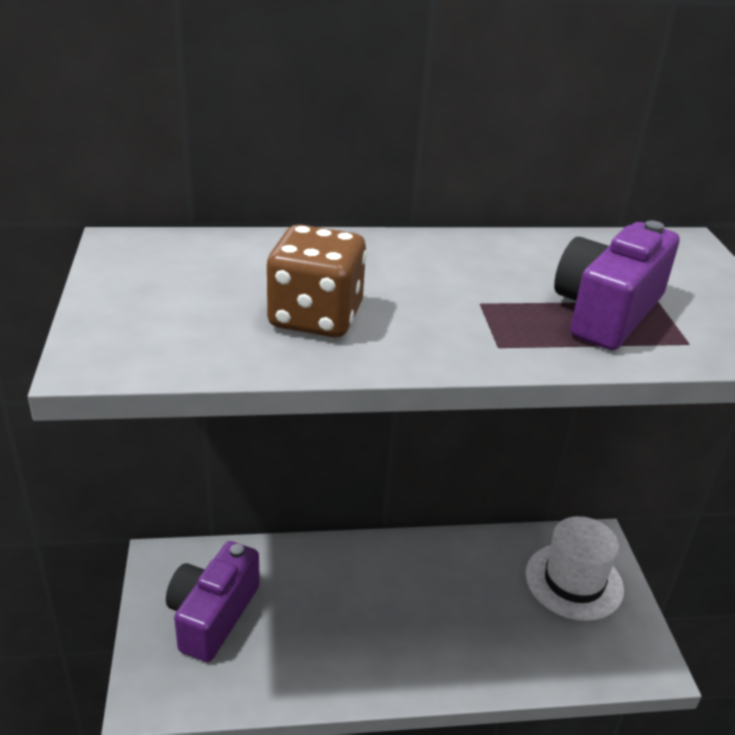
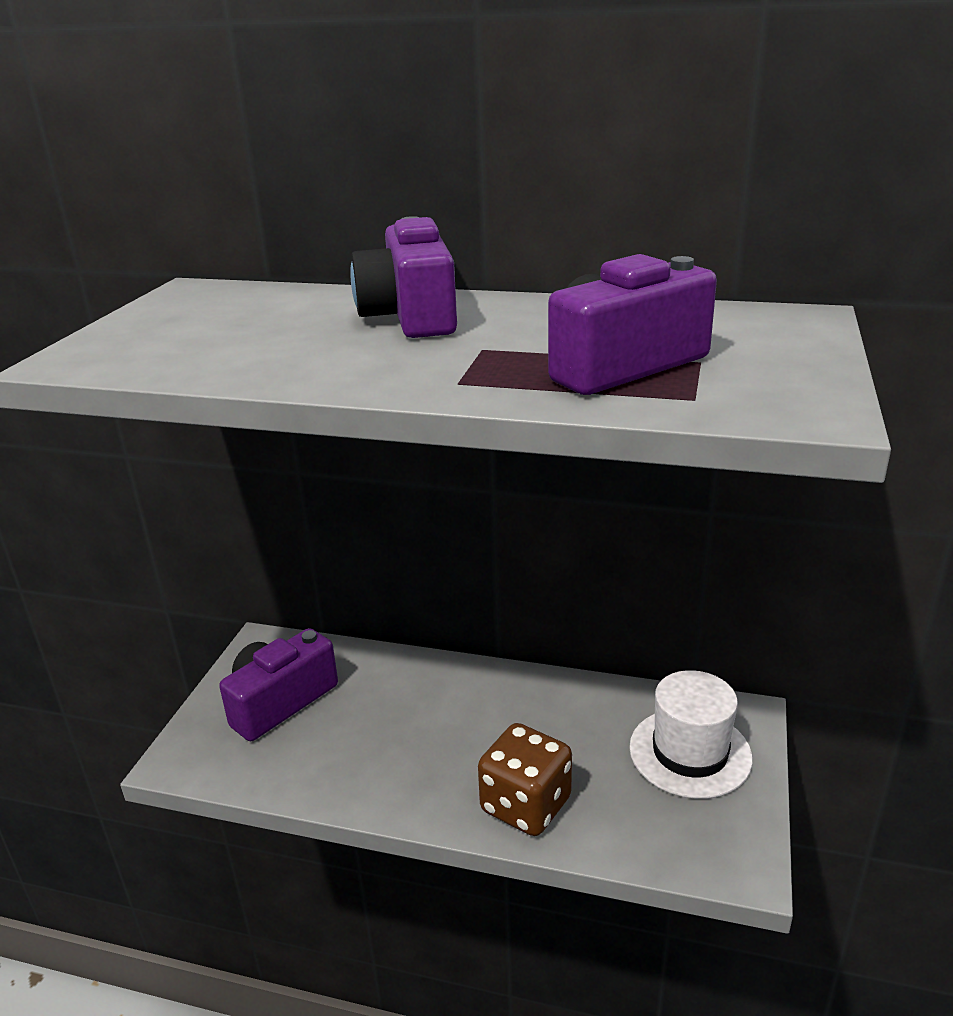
camera: 25 degrees right, 5 degrees down
(315, 317) = (297, 347): brown dice -> brown dice (525, 805)
(381, 267) = (411, 316): none -> purple camera

